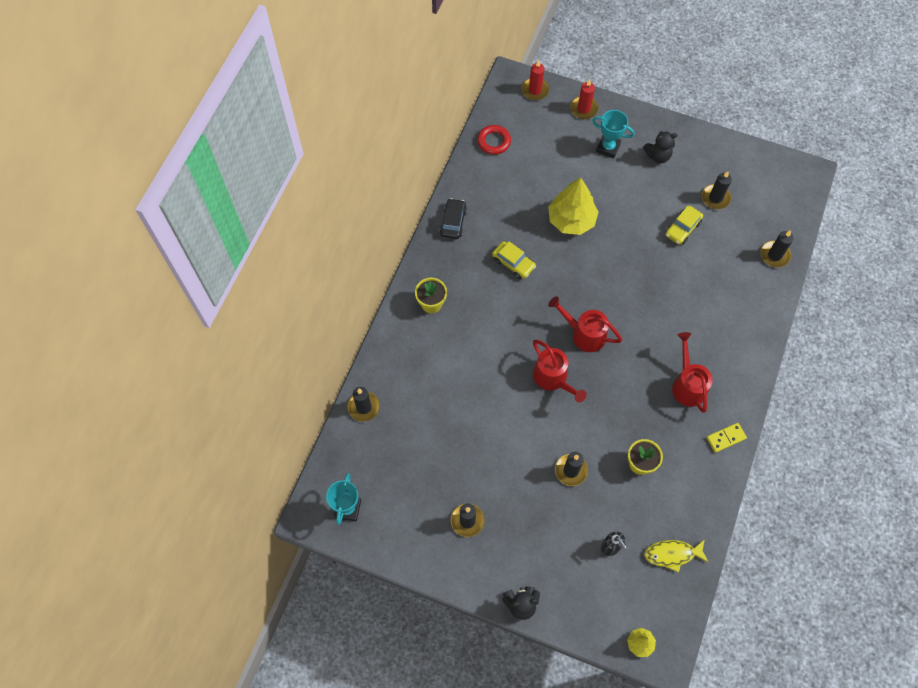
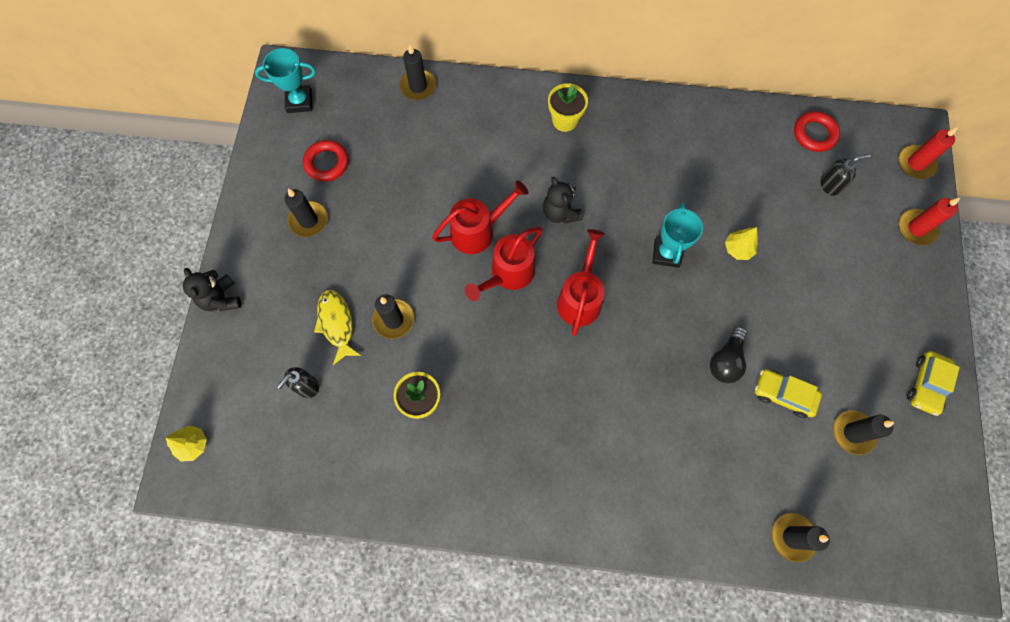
camera: 75 degrees right, 5 degrees up
(417, 496) = (327, 163): none -> red ring
(453, 222) = (681, 117): black car -> none
(513, 263) = (650, 195): yellow car -> yellow car (926, 385)
(537, 147) = (830, 185): none -> black soap dispenser
(571, 220) = (738, 249): yellow tree -> yellow tree, size x0.48
(608, 148) = (869, 271): turquoise trophy -> turquoise trophy (666, 253)
(651, 255) = (726, 360): none -> black light bulb
(658, 156) = (886, 339): black teddy bear -> black teddy bear (560, 213)
(672, 554) = (310, 465): yellow fish -> yellow fish (336, 324)
(687, 384) = (548, 443): red watering can -> red watering can (478, 231)
(726, 438) = (484, 509): yellow domino -> none

